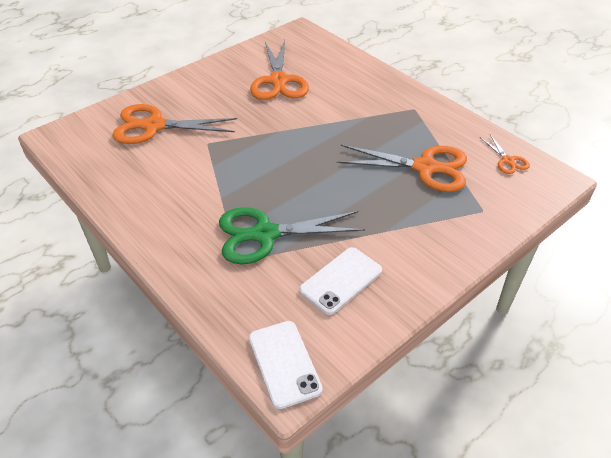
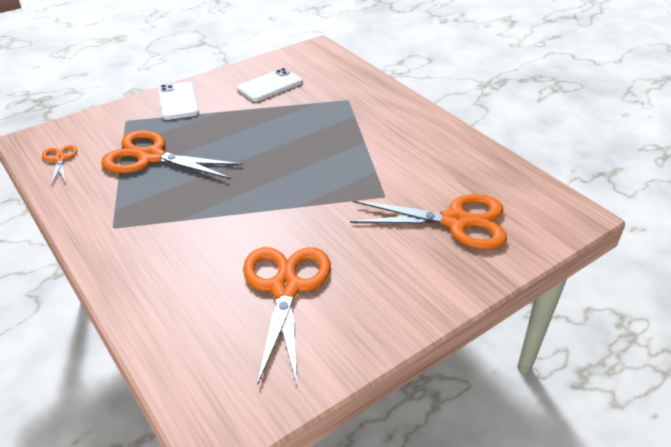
camera: 175 degrees left, 5 degrees down
(265, 234) = (324, 113): green scissors -> none
(284, 363) = (318, 54): white phone -> white phone (178, 101)

